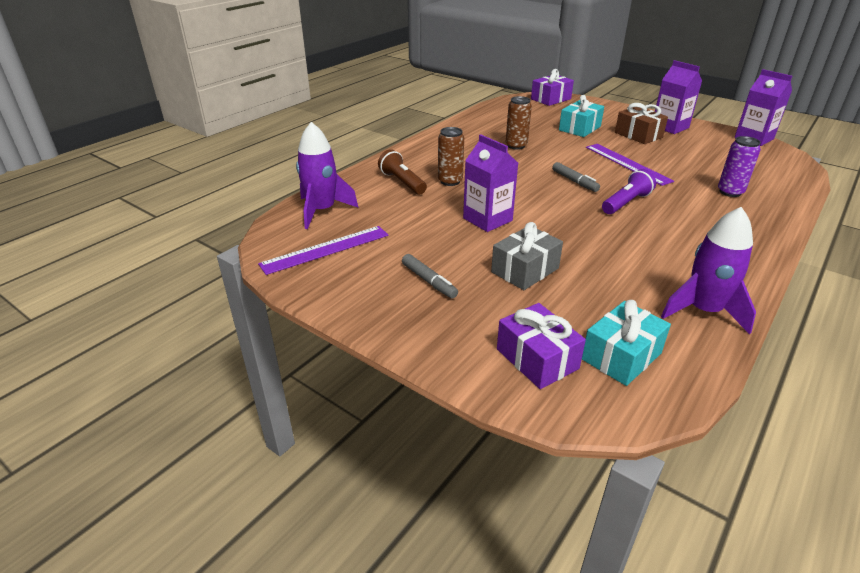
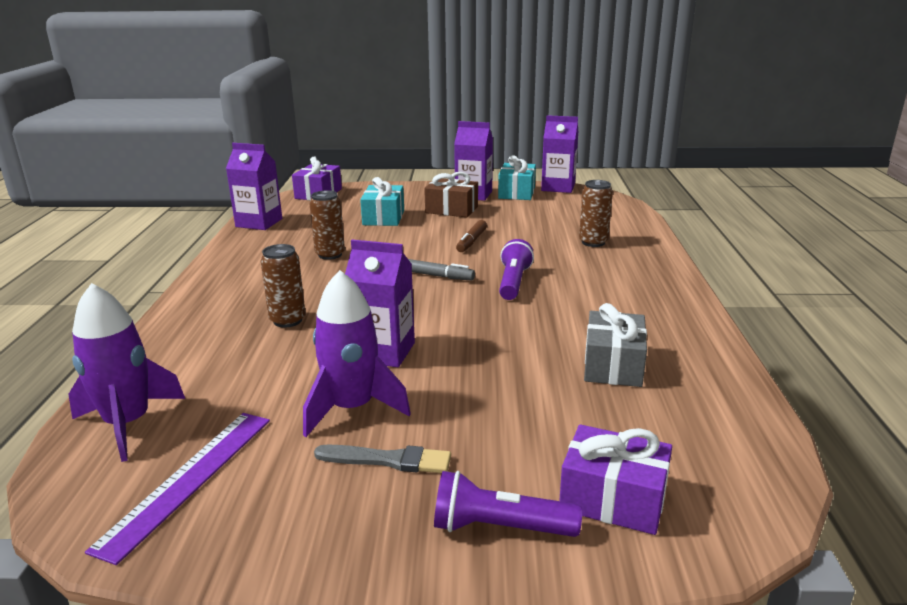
camera: 35 degrees left, 10 degrees down
(402, 182) = (221, 342): brown flashlight -> none
(429, 281) = (388, 460): grey marker -> grey brush
(453, 341) = (499, 527): none -> purple flashlight
(491, 111) = (259, 223): none -> purple carton
(525, 270) = (489, 396): grey gift -> grey gift (613, 365)
(621, 356) = (686, 451): turquoise gift -> turquoise gift (516, 193)
(627, 163) = (471, 241): purple ruler -> brown marker
(703, 311) = (699, 368): purple rocket -> purple rocket (352, 408)
(730, 192) = (593, 242): purple can -> brown can

